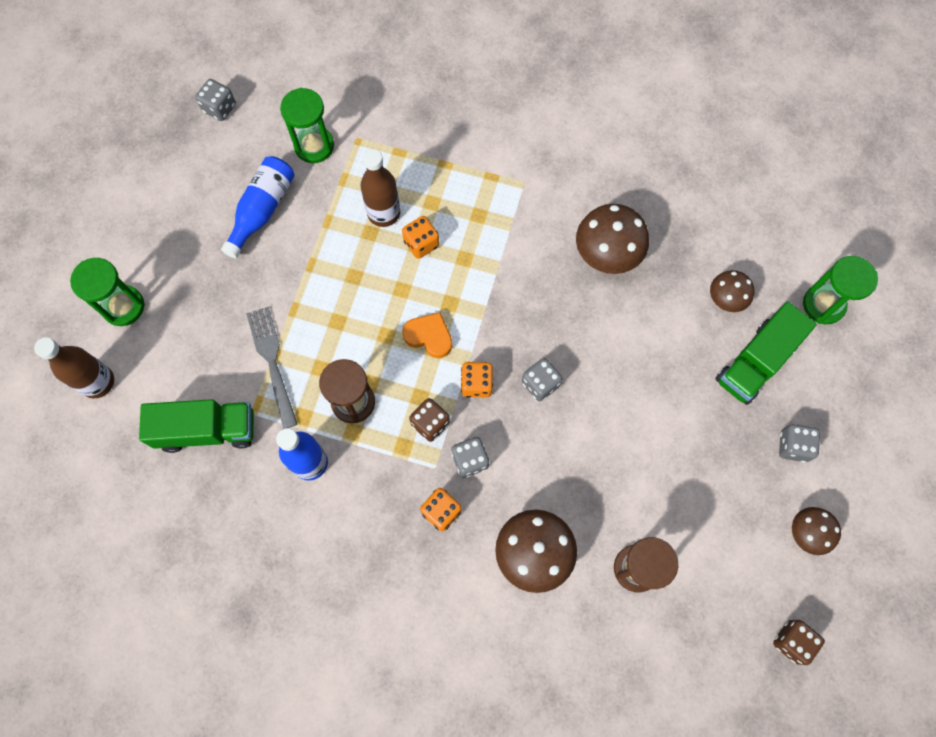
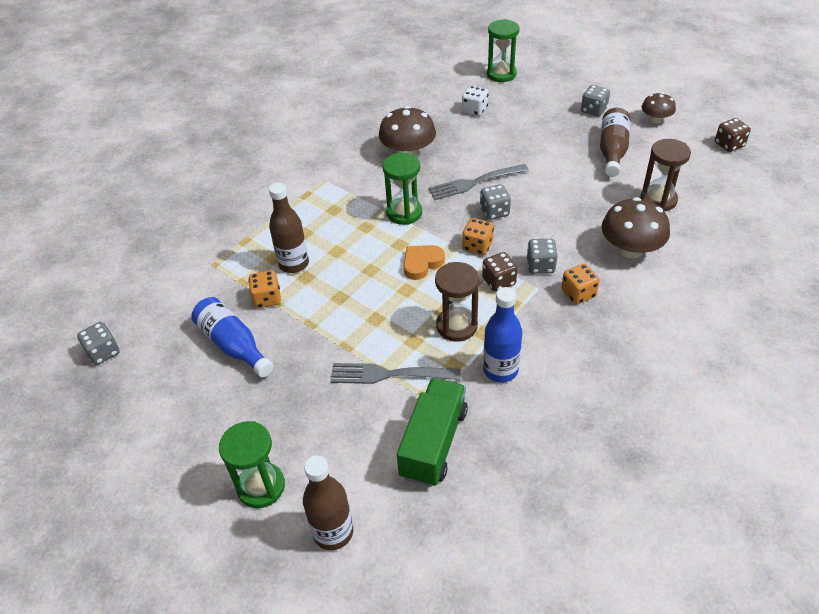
camera: 65 degrees left, 25 degrees down
(314, 146) = (197, 293): green hourglass -> green hourglass (404, 213)
(421, 243) = (337, 248): orange dice -> orange dice (267, 299)
(584, 346) = (475, 182): none -> grey fork
(713, 491) = (612, 151): none -> brown bottle
(726, 298) = (474, 110): brown mushroom -> white dice
(755, 362) = (527, 110): green truck -> none

